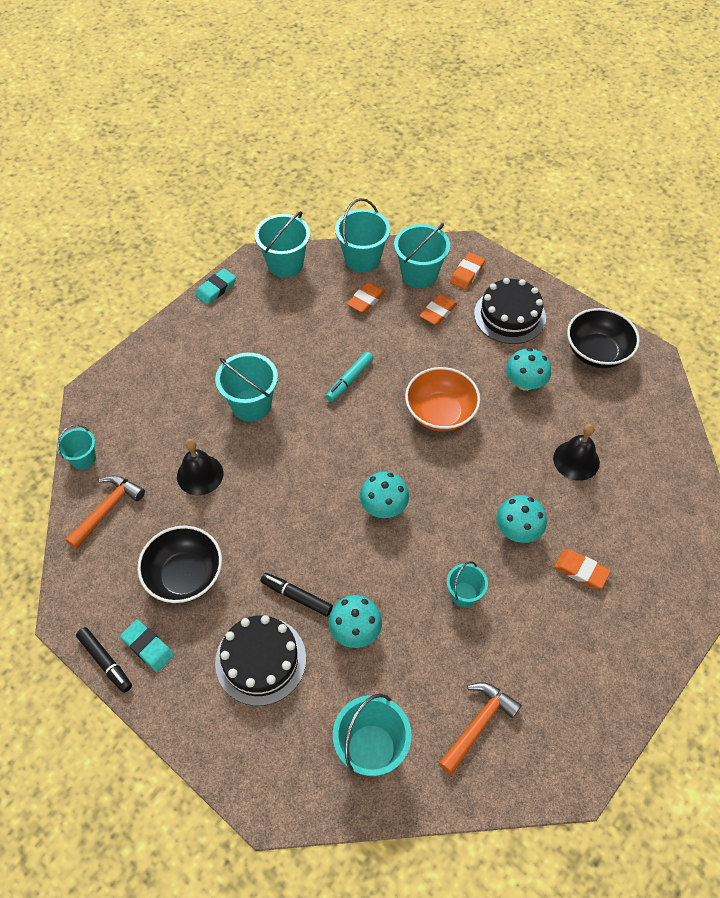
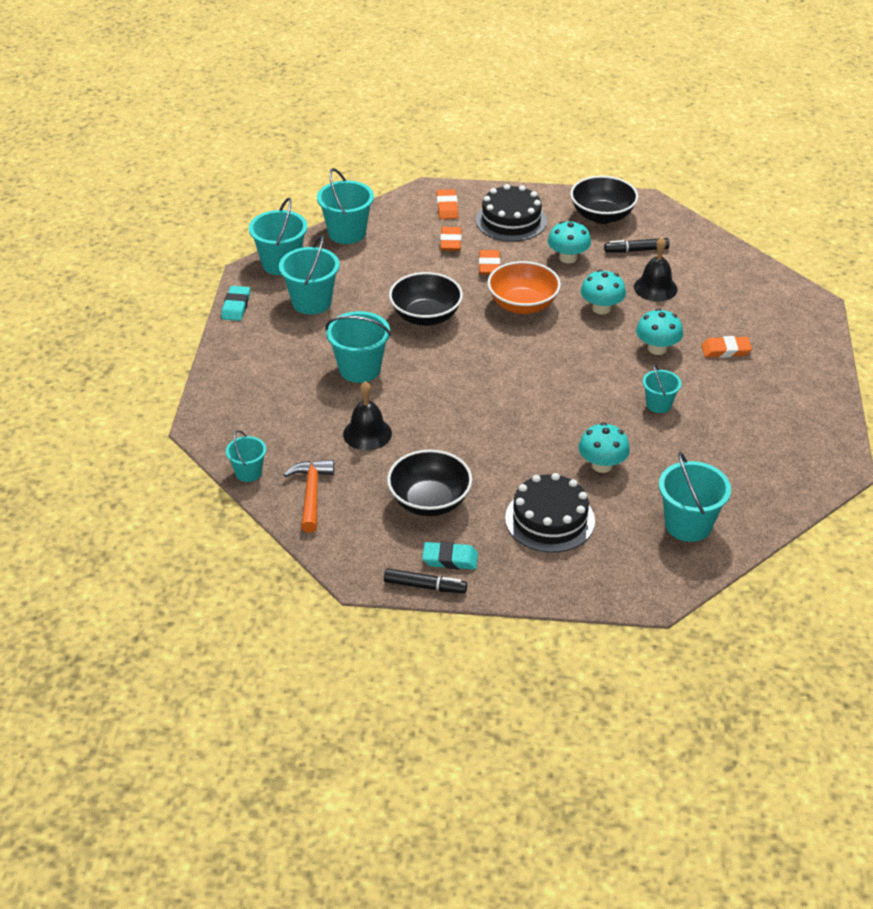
camera: 35 degrees left, 15 degrees down
(296, 596) = (535, 468): black marker -> black marker (636, 250)
(349, 380) = (426, 316): turquoise marker -> black bowl
(366, 300) = (381, 259): orange eraser -> orange eraser (489, 265)
(383, 506) = (542, 382): turquoise mushroom -> turquoise mushroom (601, 308)
(419, 274) = (408, 224): turquoise bucket -> turquoise bucket (311, 302)
(478, 724) = (747, 471): orange hammer -> none

